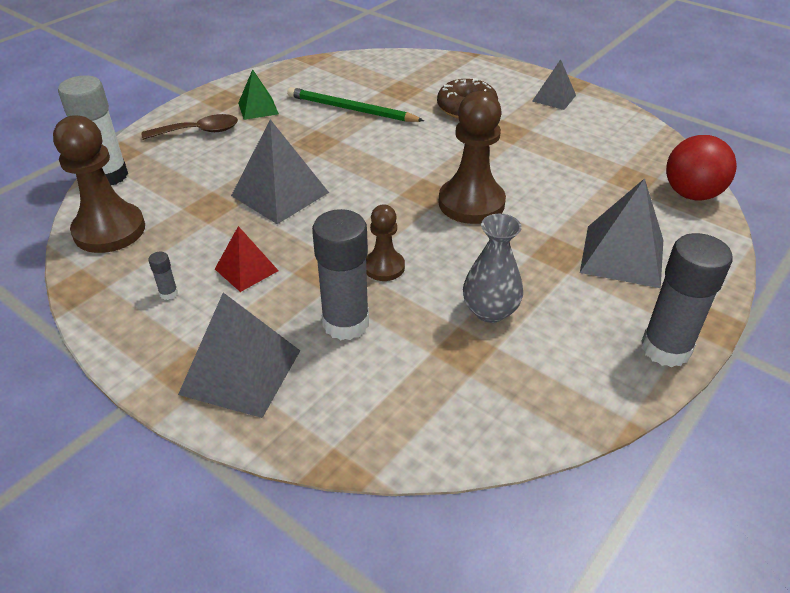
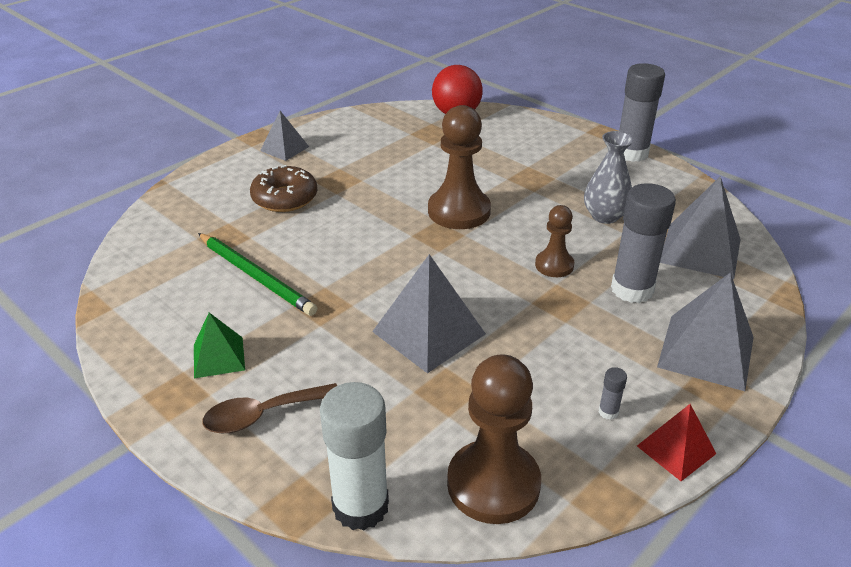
camera: 85 degrees left, 5 degrees down
(199, 131) = (263, 415): brown spoon -> brown spoon turned 105 degrees counterclockwise
(246, 269) = (564, 354): red pyramid -> red pyramid (676, 449)
(351, 109) = (255, 276): green pencil -> green pencil turned 75 degrees counterclockwise
(622, 256) = (533, 152): grey pyramid -> grey pyramid (700, 250)

